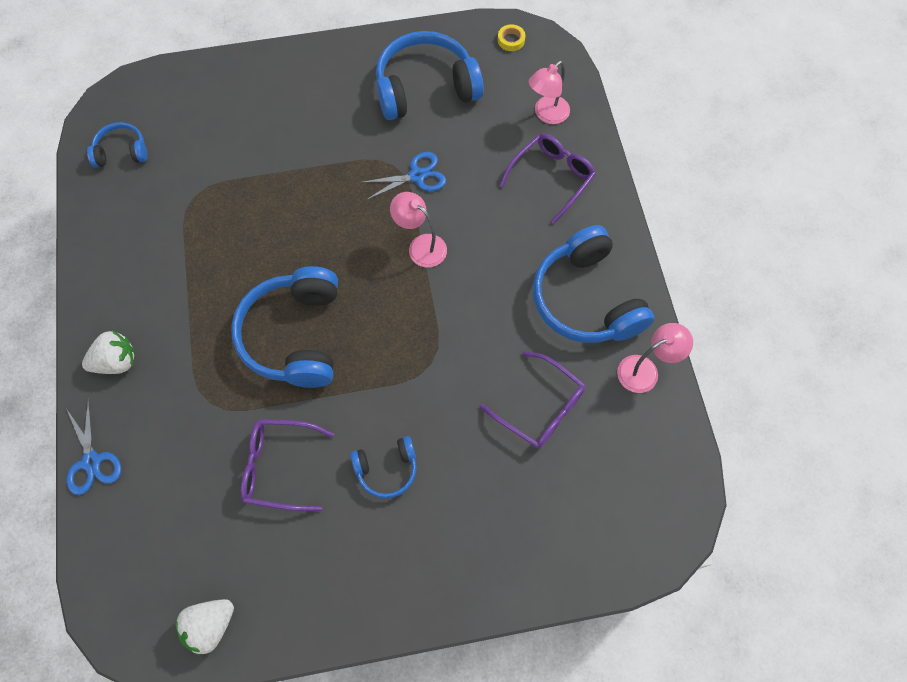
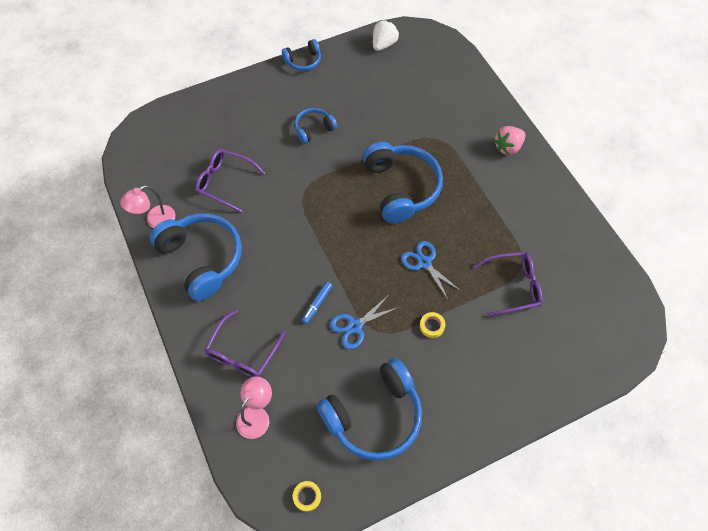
camera: 165 degrees right, 5 degrees down
(91, 461) = (489, 95): blue scissors -> blue scissors (424, 263)
(116, 362) = (508, 147): white strawberry -> pink strawberry
(122, 152) = (598, 288): blue headphones -> blue headphones (303, 61)
(279, 467) = (378, 116): purple glasses -> purple glasses (513, 286)
(330, 156) = (432, 326): none -> yellow tape
(421, 246) = (334, 269): pink lamp -> none
(454, 210) = (317, 304): none -> blue marker

